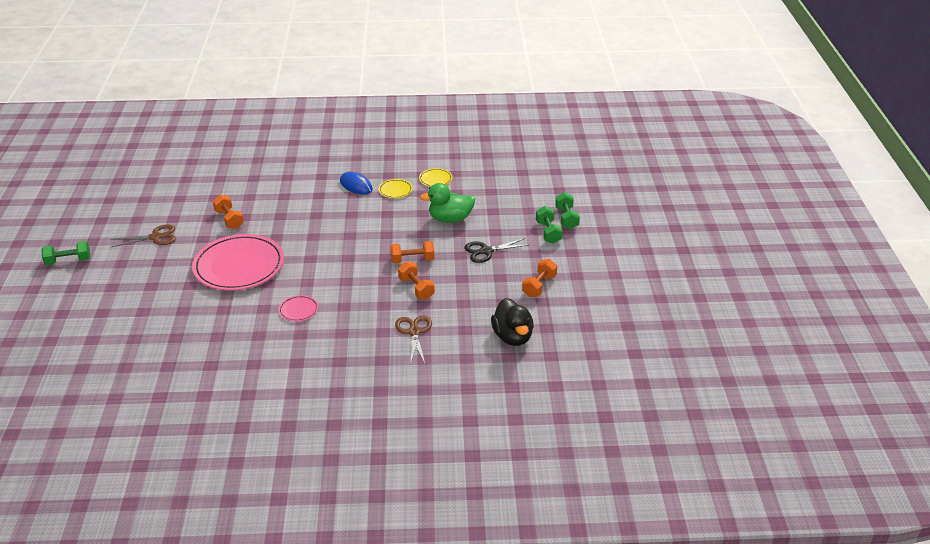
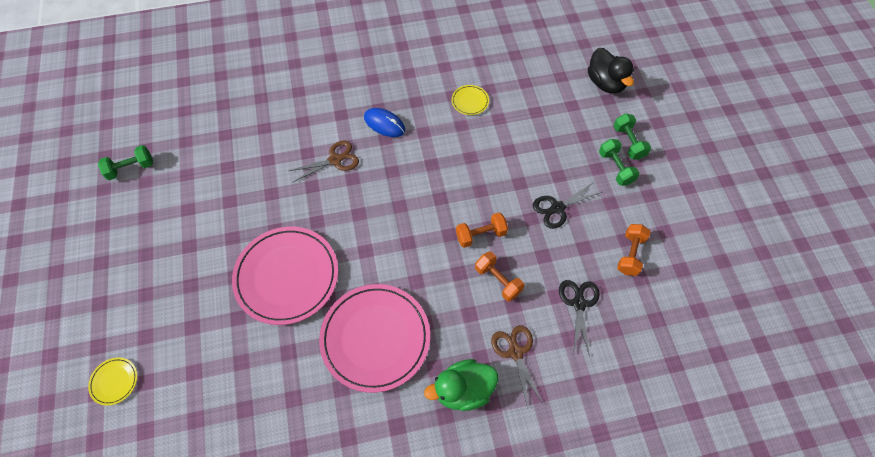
camera: 10 degrees left, 25 degrees up
(68, 261) = (81, 301): green dumbbell -> green dumbbell (131, 168)
(155, 237) = (175, 244): brown scissors -> brown scissors (335, 160)
(229, 219) = (254, 201): orange dumbbell -> none
(298, 310) = (375, 338): pink plate -> pink plate, size x2.39
(395, 190) = (430, 125): yellow plate -> yellow plate (114, 381)
(450, 219) = (504, 162): green duck -> green duck (463, 390)
(481, 310) = (579, 303): none -> black scissors
(512, 337) = (625, 341): black duck -> black duck (605, 83)

